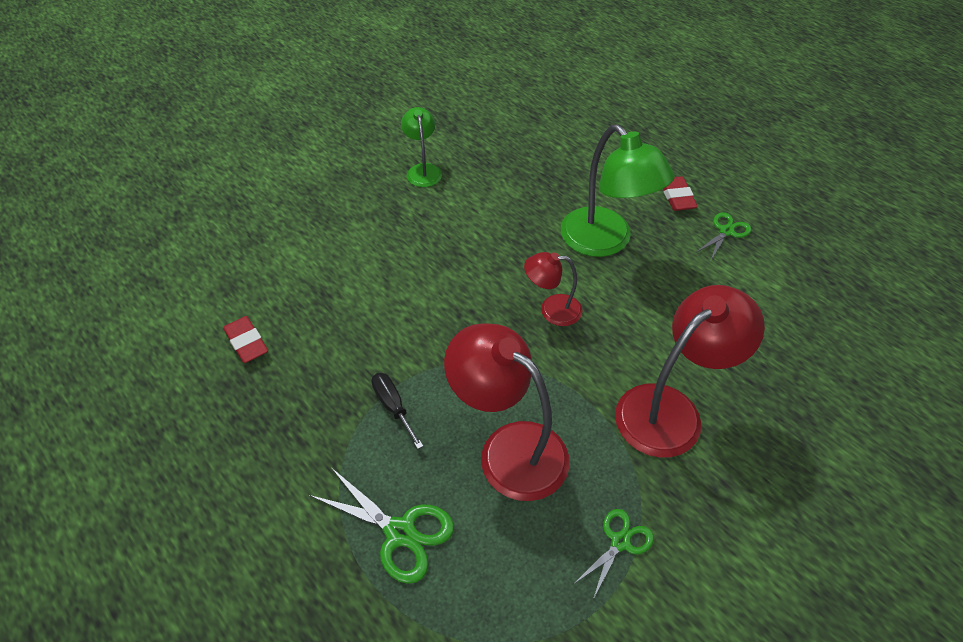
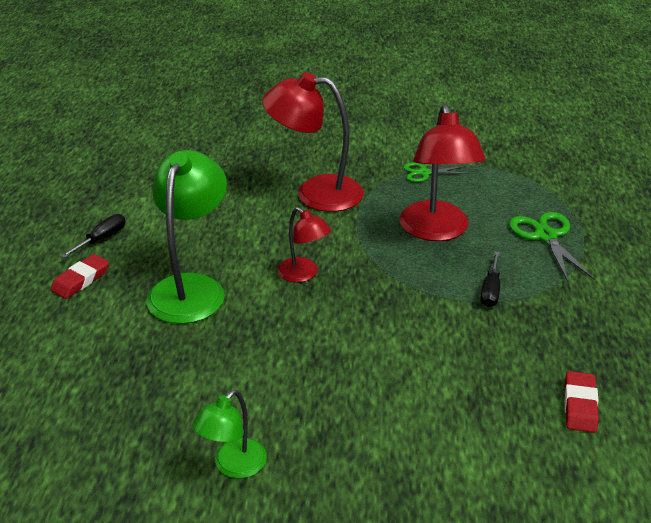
camera: 135 degrees left, 15 degrees down
(726, 231) = (102, 239): green scissors -> black screwdriver

